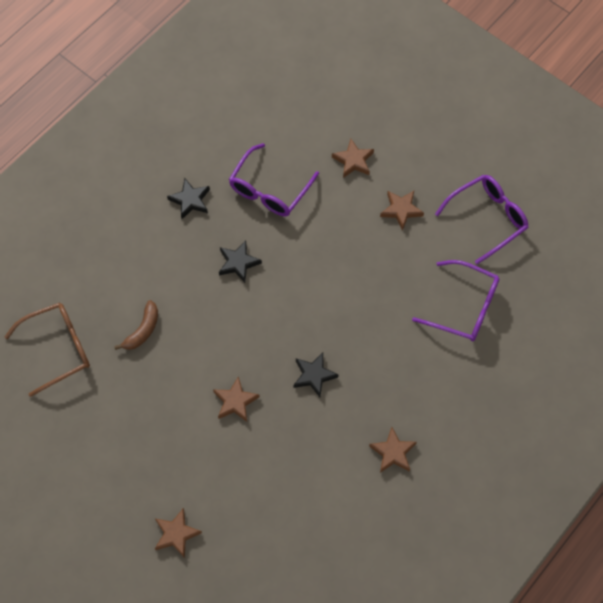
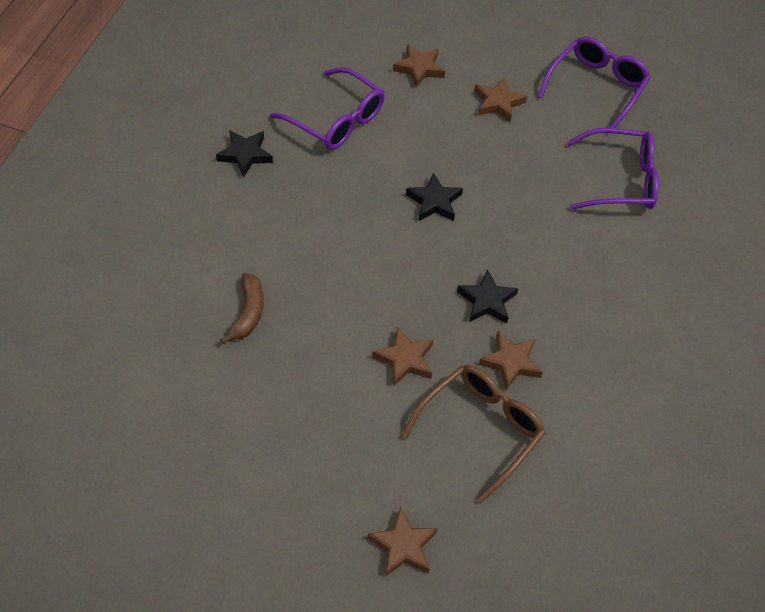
camera: 25 degrees left, 10 degrees down
(58, 349) = (143, 367): brown glasses -> brown glasses (480, 429)
(238, 263) = (335, 205): black star -> black star (434, 201)
(269, 189) = (336, 120): purple glasses -> purple glasses turned 60 degrees counterclockwise
(393, 452) = (624, 357): brown star -> brown star (511, 362)

